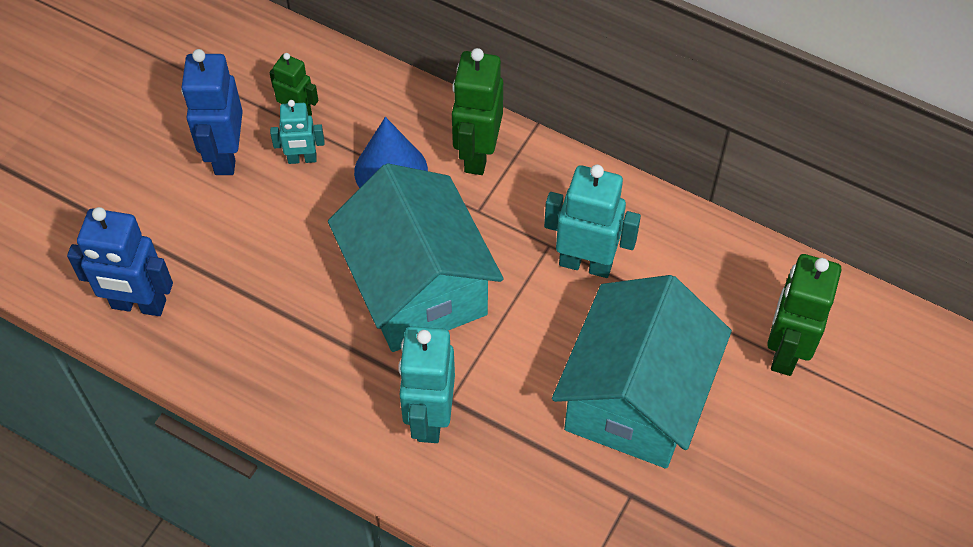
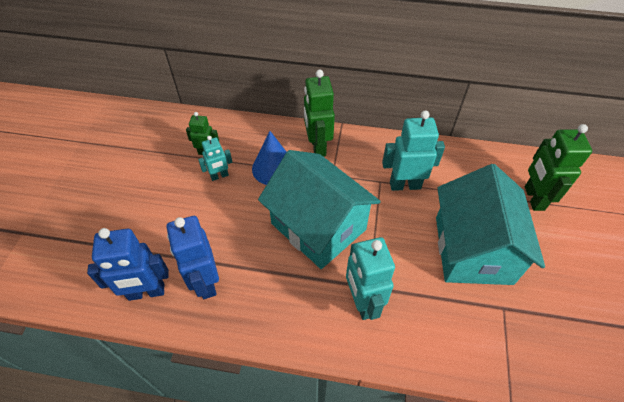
camera: 20 degrees left, 5 degrees down
(225, 155) = (172, 187): blue robot -> blue robot (205, 282)

